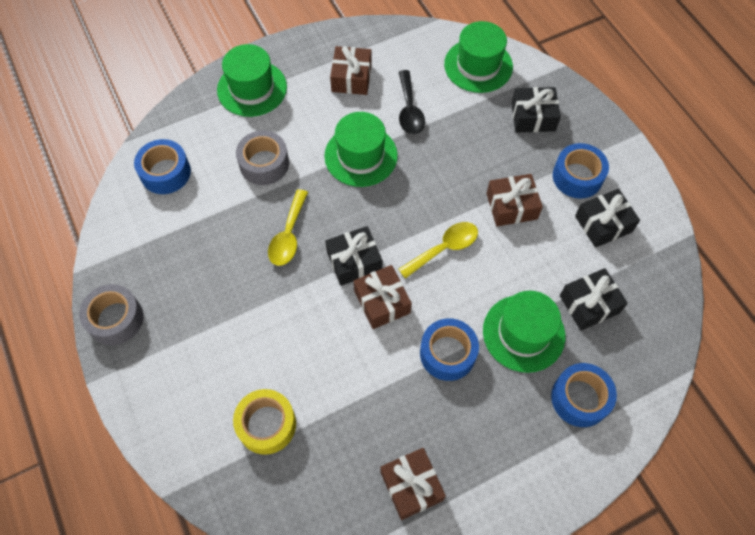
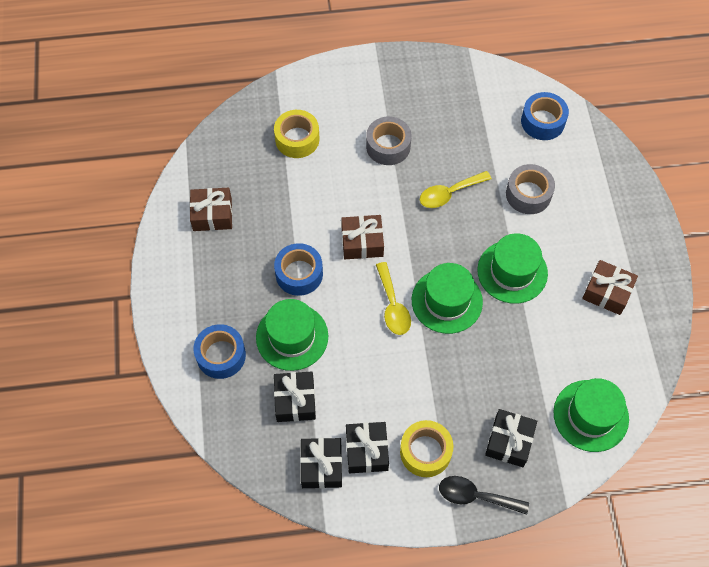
camera: 110 degrees right, 0 degrees up
(115, 319) = (418, 66): grey tape -> grey tape (388, 146)
(252, 88) = (617, 206): green hat -> green hat (447, 301)
(288, 235) = (449, 193): yellow spoon -> yellow spoon turned 60 degrees counterclockwise
(354, 261) = (407, 234): black gift -> black gift (321, 466)
(409, 110) = (552, 330): black spoon -> black spoon (475, 496)
(511, 206) = (414, 378): brown gift -> none
(577, 177) = (425, 452): blue tape -> yellow tape

